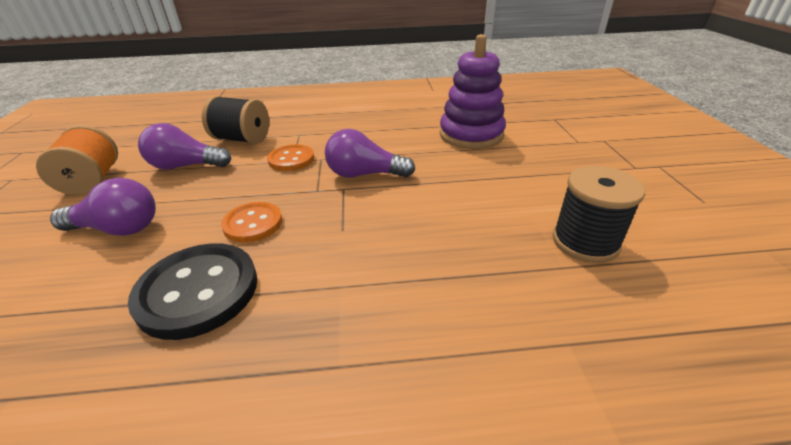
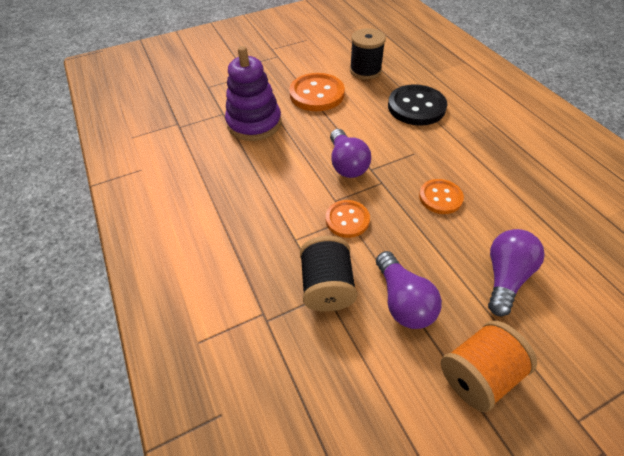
camera: 110 degrees left, 15 degrees up
(118, 229) = (505, 277): purple light bulb -> purple light bulb turned 45 degrees clockwise
(198, 291) = (505, 189): black button -> black button (416, 107)
(519, 181) = (317, 94): none -> orange button

